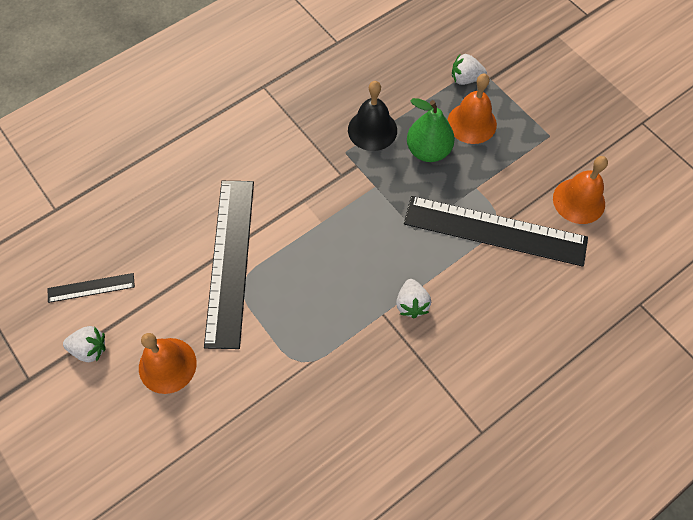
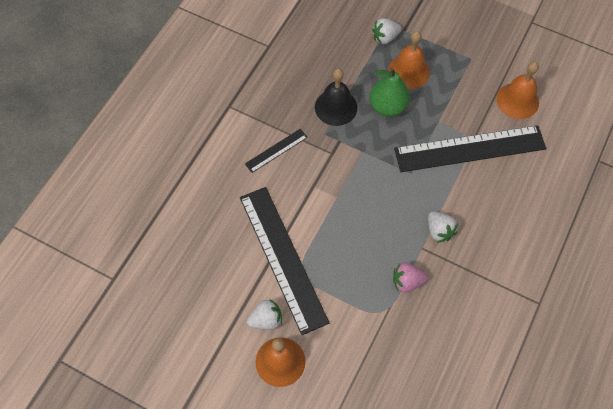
camera: 25 degrees left, 0 degrees up
(90, 349) = (210, 377): white strawberry -> white strawberry (266, 320)
(91, 288) = (182, 329): black ruler -> black ruler (276, 150)
(346, 342) = (407, 282): none -> pink strawberry

